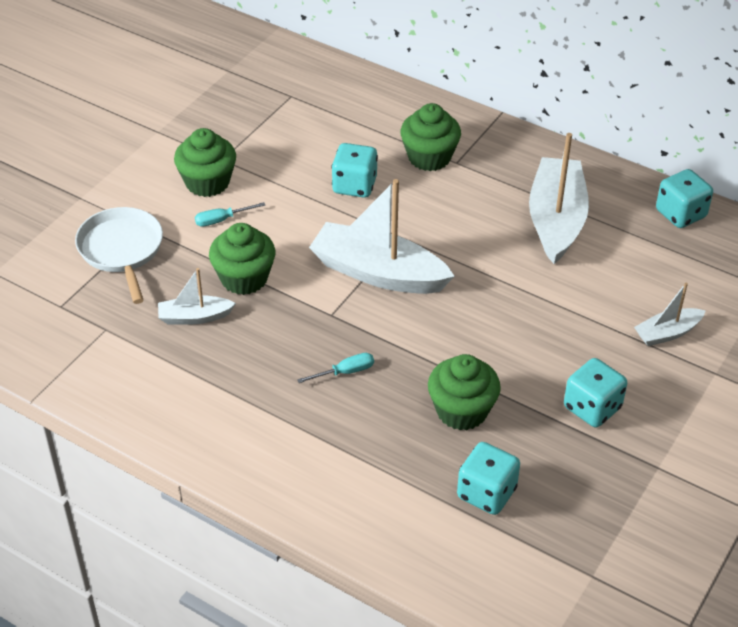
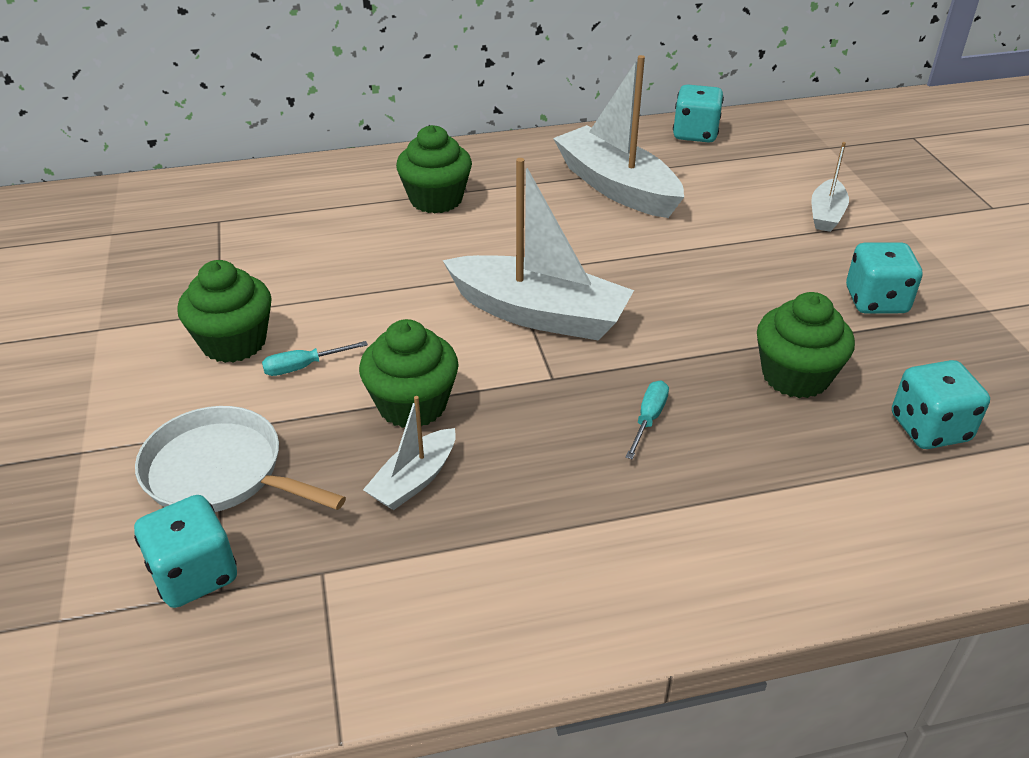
camera: 45 degrees left, 5 degrees down
(222, 220) = (303, 367): turquoise screwdriver -> turquoise screwdriver turned 45 degrees clockwise
(354, 186) = (401, 258): turquoise dice -> turquoise dice (194, 574)
(378, 273) = (538, 314): white boat -> white boat turned 135 degrees counterclockwise

